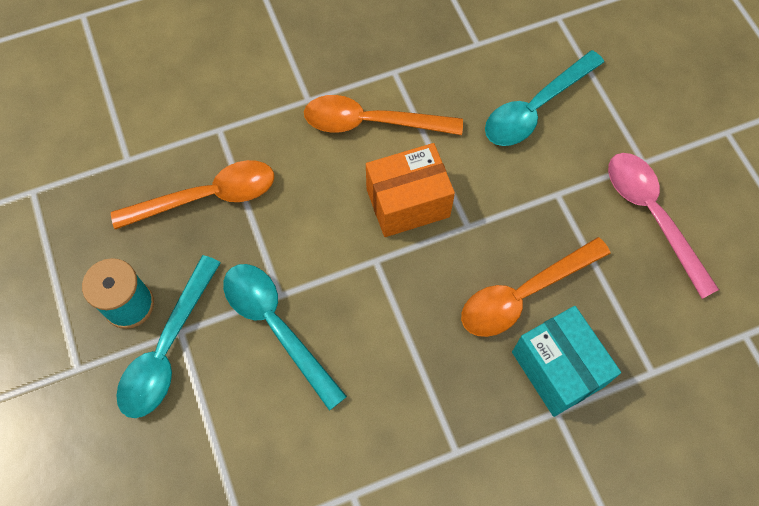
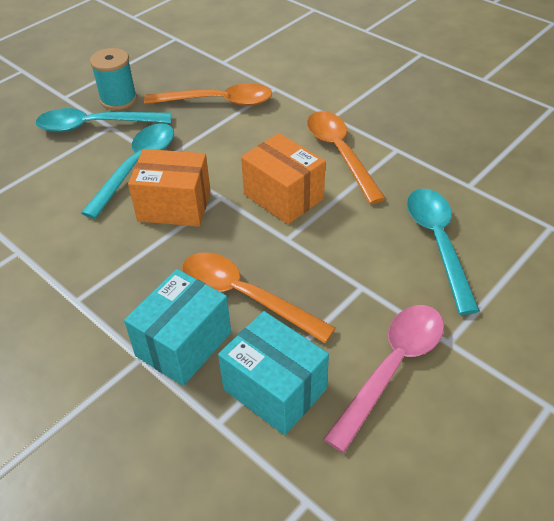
camera: 65 degrees right, 20 degrees down
(208, 197) = (219, 102): orange spoon -> orange spoon turned 45 degrees counterclockwise
(365, 310) = (174, 206): none -> orange box
(535, 108) = (438, 242): turquoise spoon -> turquoise spoon turned 60 degrees clockwise
(637, 313) = (274, 389): none -> turquoise box

